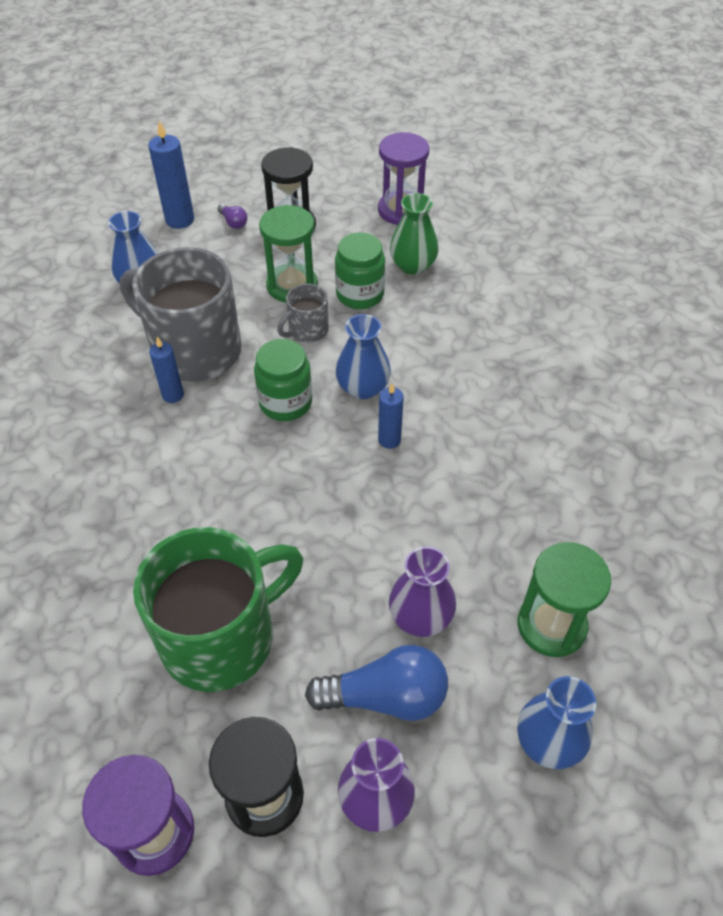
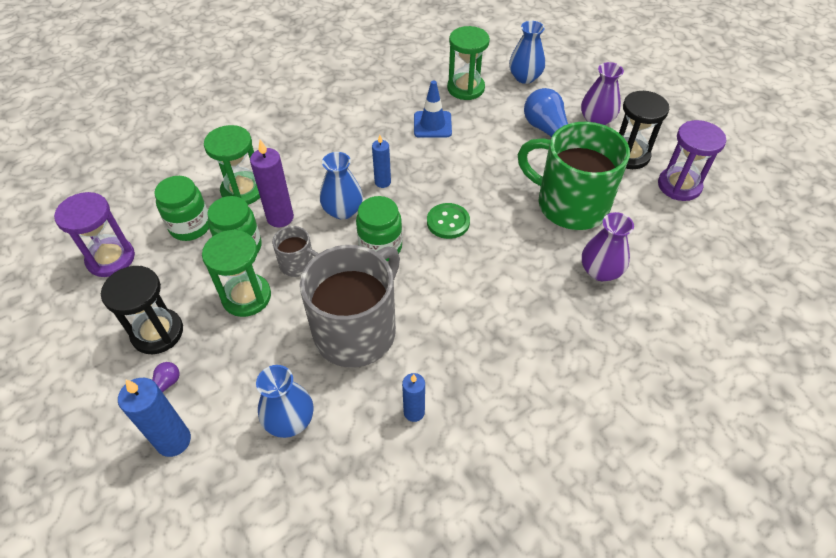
camera: 115 degrees left, 0 degrees up
(173, 395) = (412, 320): blue candle -> blue candle (414, 412)
(194, 350) = (357, 330): grey mug -> grey mug turned 150 degrees counterclockwise
(281, 480) = (448, 222): none -> green button
(384, 333) = (280, 218): none -> purple candle
(413, 265) = (190, 226): green vase -> green jar
(420, 616) = (496, 132): purple vase -> purple vase (600, 271)
(446, 313) = (243, 190): none -> green hourglass
(478, 539) = (432, 125): none -> blue traffic cone

